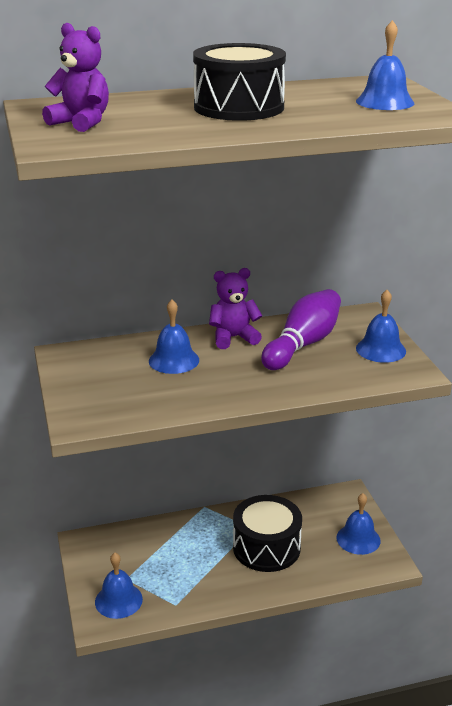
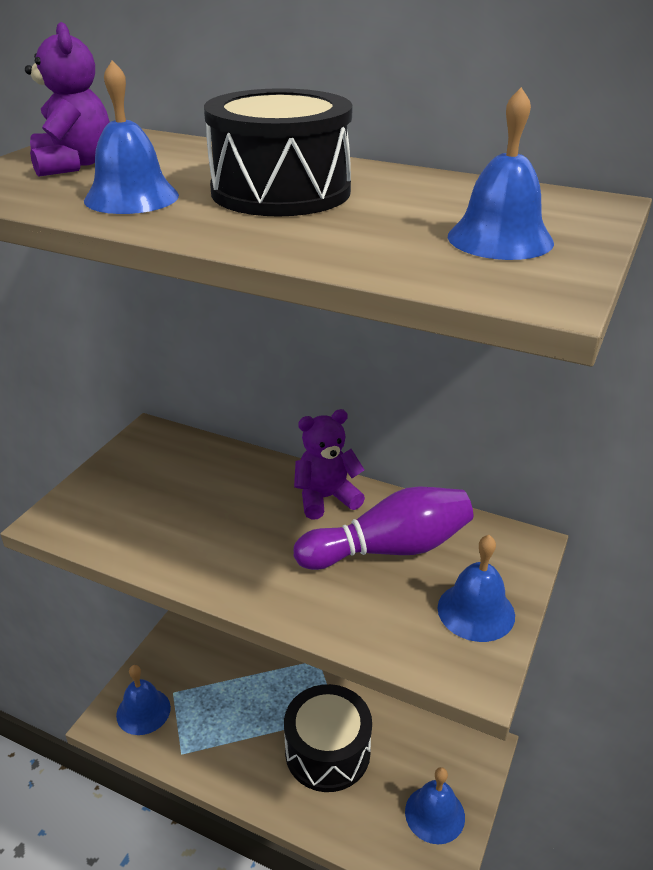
camera: 40 degrees right, 5 degrees up
(174, 360) = (230, 494): blue bell -> blue bell (131, 197)
(233, 338) = (326, 498): purple teddy bear -> purple teddy bear turned 45 degrees counterclockwise

